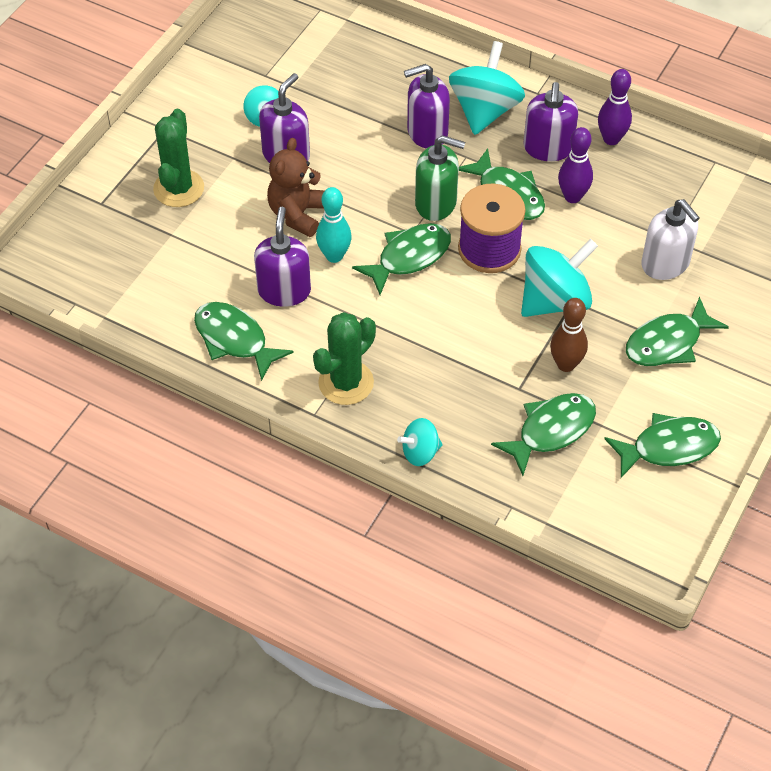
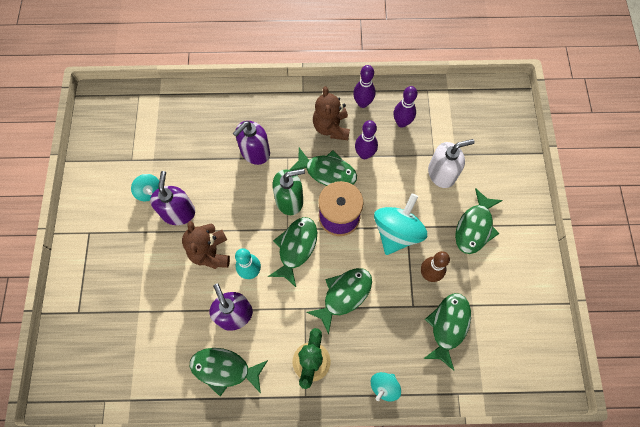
camera: 30 degrees left, 15 degrees up
(178, 188) = (123, 274): green cactus -> none
(484, 111) = (280, 119): turquoise spinning top -> none
(548, 148) = (331, 127): purple soap dispenser -> brown teddy bear
(650, 183) = (401, 122): none -> purple bowling pin
(665, 264) = (442, 173): white soap dispenser -> white soap dispenser turned 45 degrees counterclockwise
(668, 447) = (517, 299): green fish -> green fish (344, 295)

